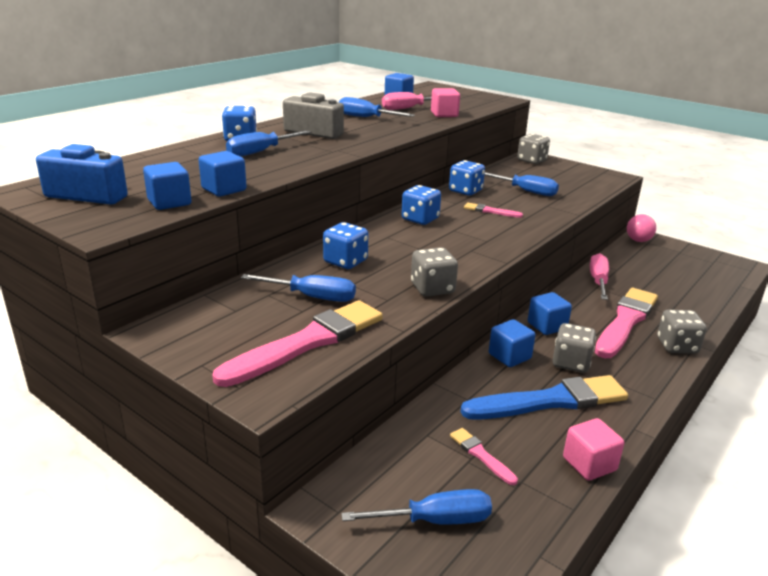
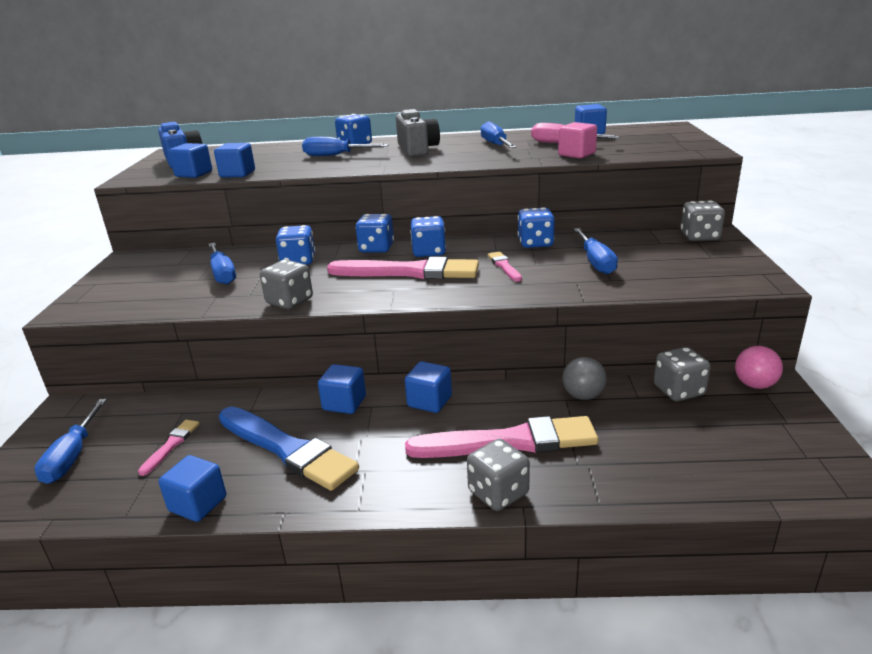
camera: 55 degrees right, 0 degrees up
(307, 342) = (151, 297): pink brush -> pink brush (409, 272)
(376, 230) = (376, 248): none -> blue dice
(434, 520) = (73, 456): blue screwdriver -> blue screwdriver turned 45 degrees clockwise
(571, 363) = (371, 437): grey dice -> grey dice (678, 390)
(589, 464) = (198, 504): pink cube -> blue cube
(598, 281) = (583, 396): pink screwdriver -> grey ball

